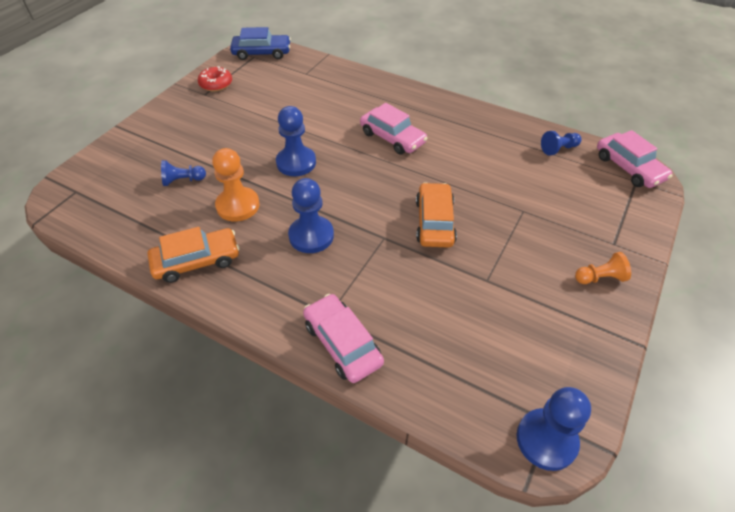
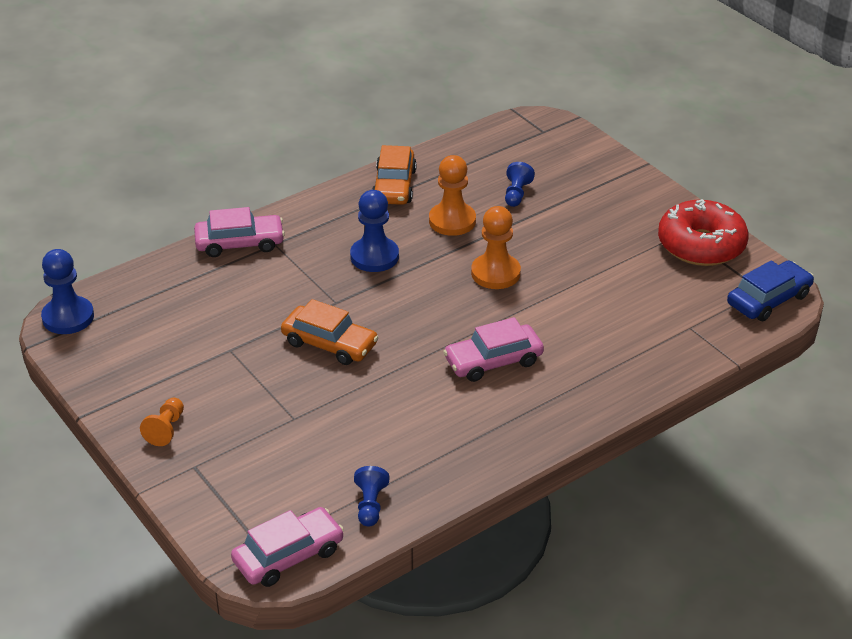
camera: 115 degrees right, 10 degrees down
(216, 84) = (701, 245): red donut -> red donut, size x1.87
(262, 53) = (768, 299): blue car -> blue car turned 150 degrees counterclockwise
(296, 163) = (495, 273): blue pawn -> orange pawn
(629, 168) = (288, 556): pink car -> pink car turned 150 degrees clockwise

